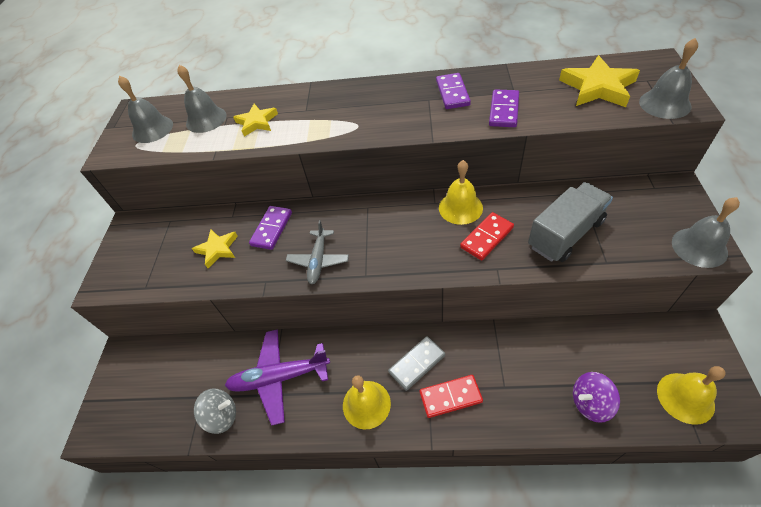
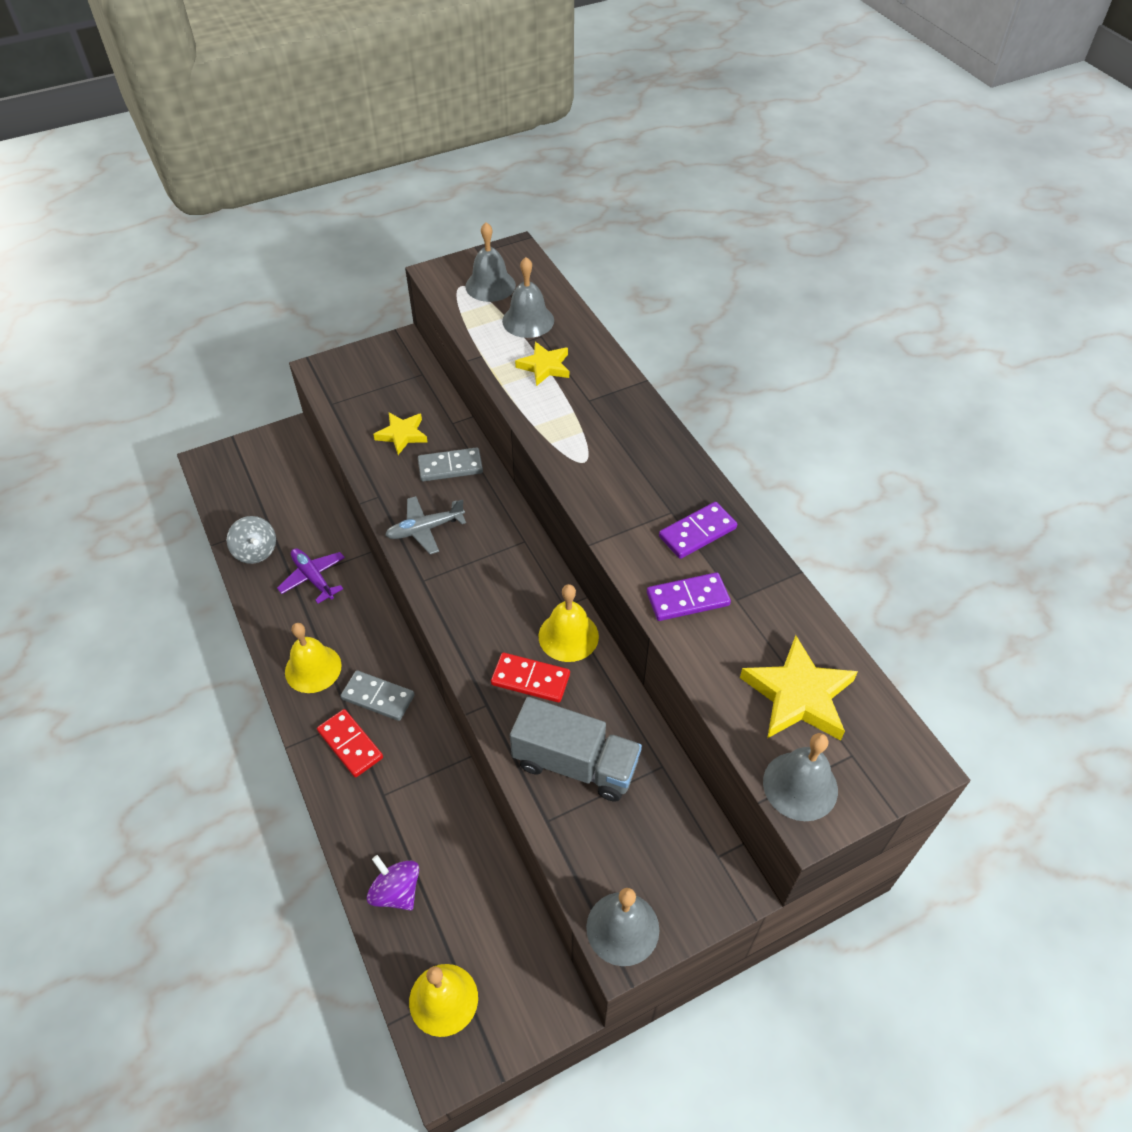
camera: 55 degrees right, 0 degrees up
(272, 229) = (450, 467): purple domino -> grey domino
(279, 377) = (313, 578): purple plane -> purple plane, size x0.65

